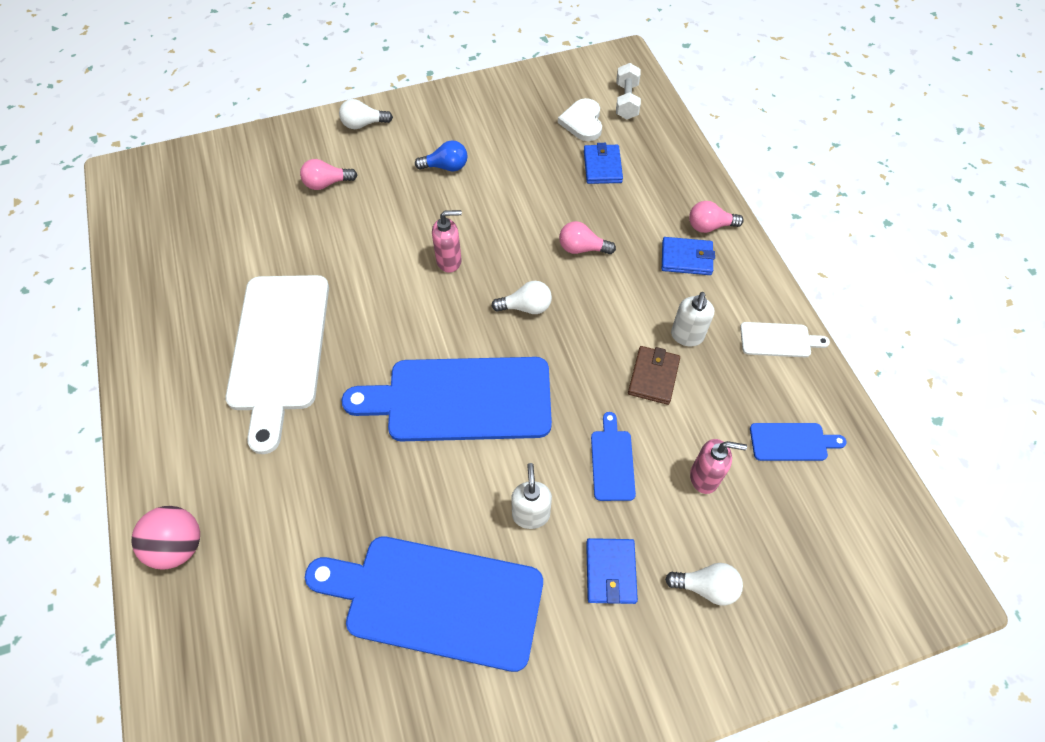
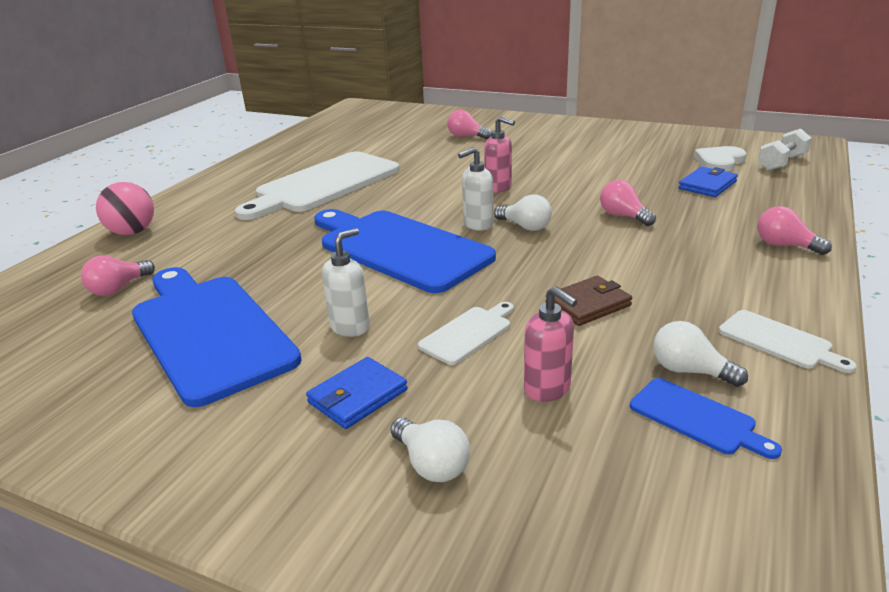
camera: 45 degrees right, 30 degrees down
(285, 618) = (118, 288): none -> pink light bulb
(363, 124) = (530, 122): white light bulb -> white light bulb (689, 371)
(446, 167) = (564, 151): blue light bulb -> none
(612, 461) = (468, 333): blue cutting board -> white cutting board
(686, 258) = (729, 254): blue wallet -> none
(687, 336) = (662, 296): white soap dispenser -> white soap dispenser (478, 225)

